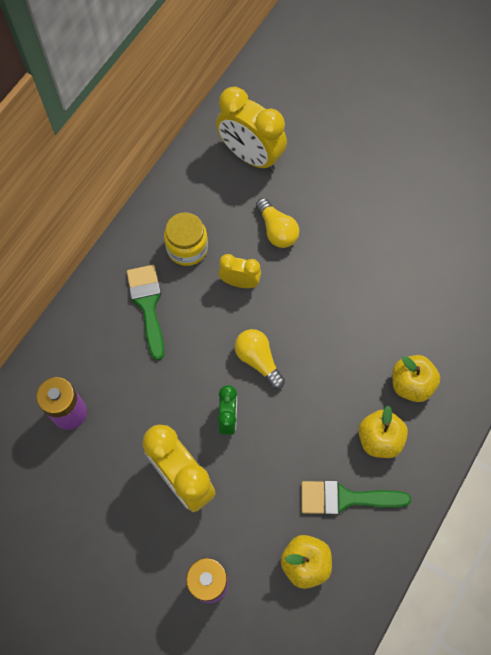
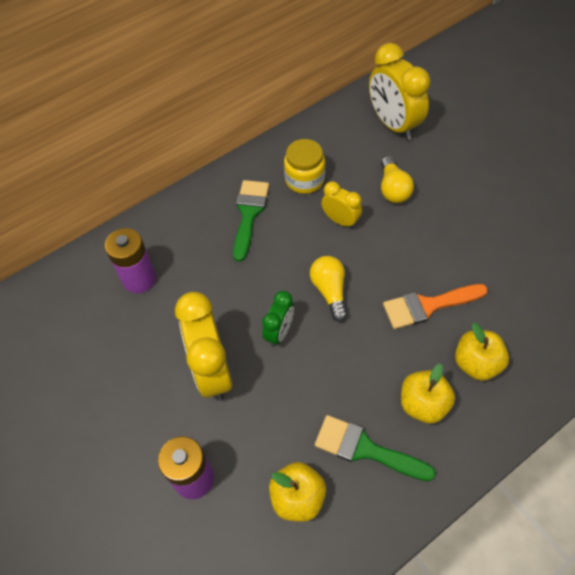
camera: 25 degrees right, 10 degrees down
(351, 343) = (428, 306): none -> orange brush

